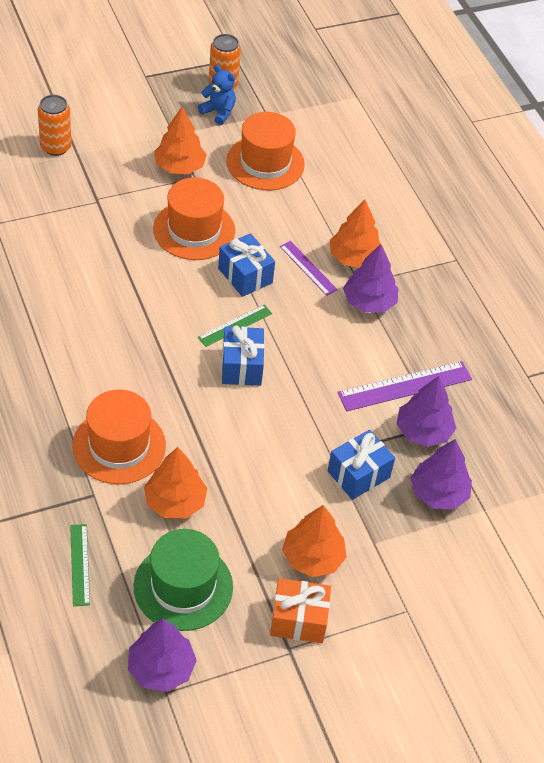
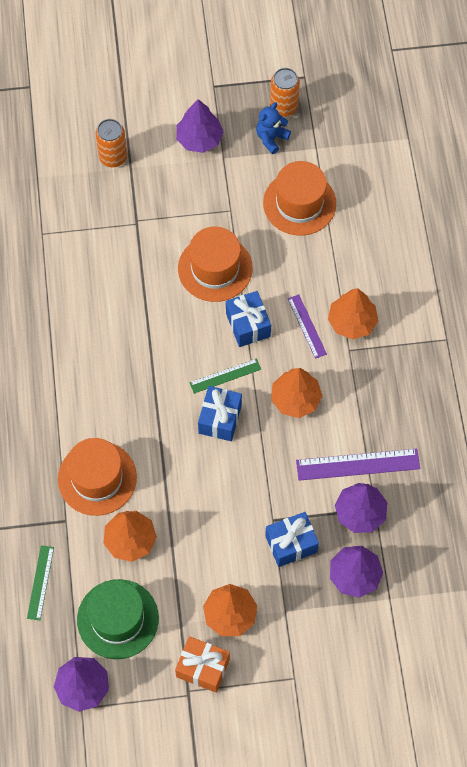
camera: 20 degrees right, 15 degrees up
(179, 167) = (219, 196): orange tree -> orange tree (295, 399)
(218, 112) = (271, 138): blue teddy bear -> blue teddy bear turned 105 degrees counterclockwise
(369, 302) = (351, 372): purple tree -> purple tree (199, 139)

